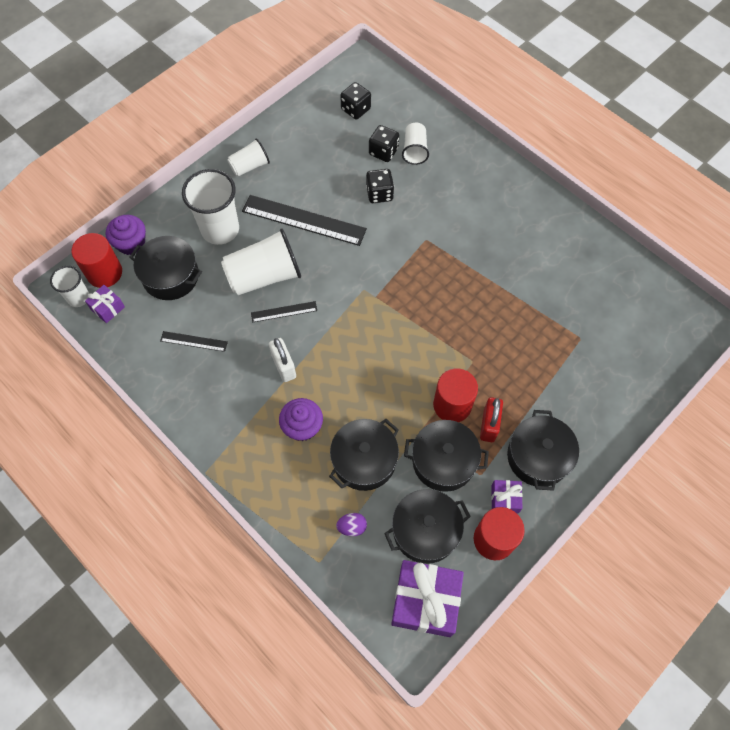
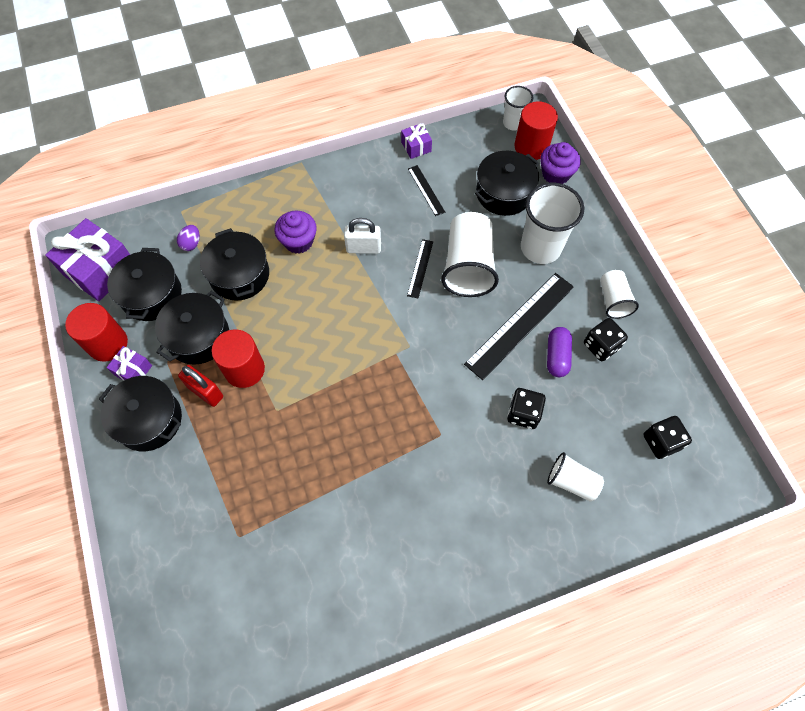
camera: 115 degrees right, 0 degrees up
(108, 308) = (492, 140): purple gift -> purple gift (416, 147)
(194, 341) = (426, 190): black ruler -> black ruler turned 60 degrees counterclockwise
(320, 187) = (557, 356): none -> purple capsule
(383, 152) = (583, 445): black dice -> black dice (601, 346)

